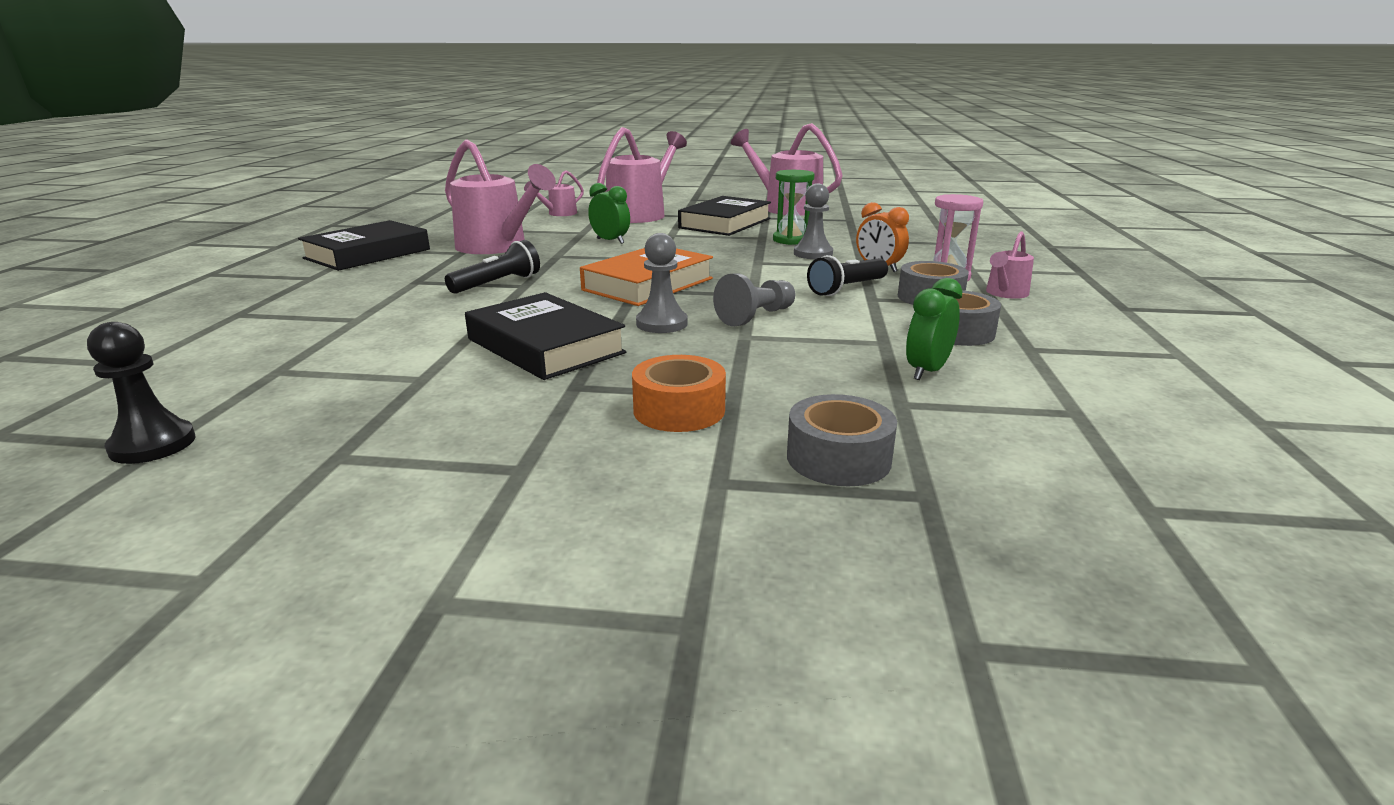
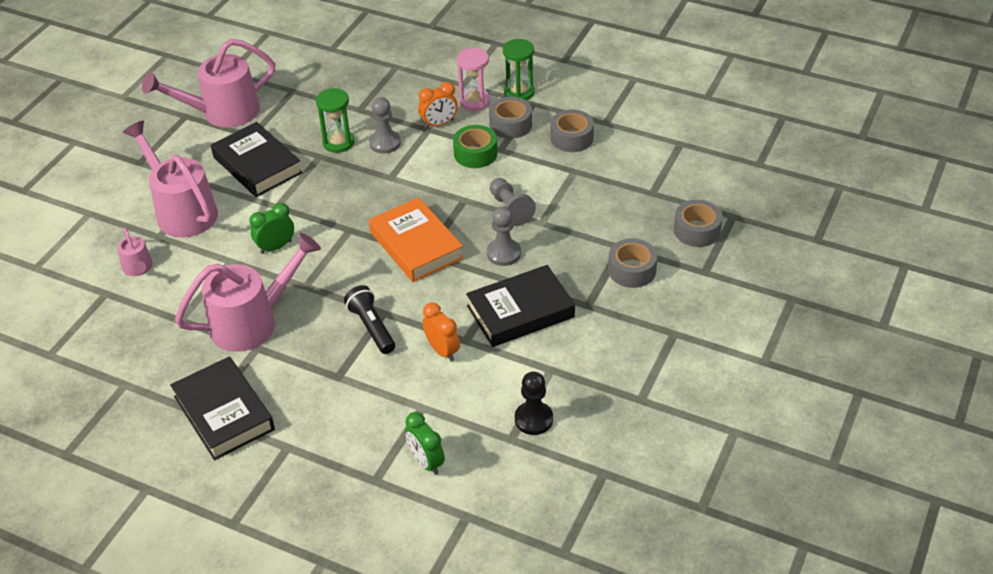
camera: 70 degrees left, 20 degrees up
(153, 445) = (602, 476): black pawn -> black pawn (533, 419)
(460, 316) = (442, 351): none -> orange clock
(679, 410) = (632, 270): orange tape -> grey tape
(846, 288) = (475, 153): black flashlight -> green tape
(927, 371) = (619, 170): green clock -> green clock (426, 462)
(1005, 294) = (519, 92): pink watering can -> green hourglass

